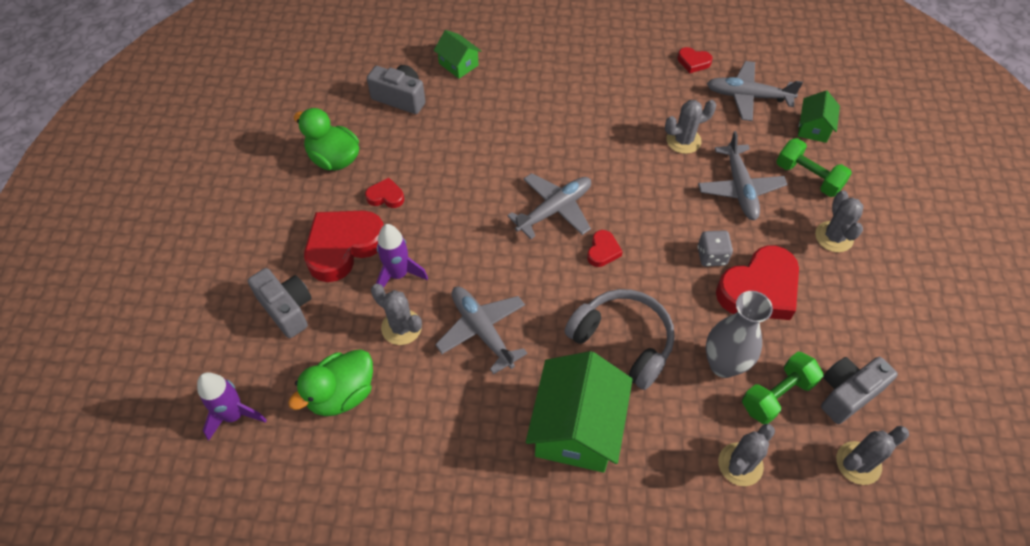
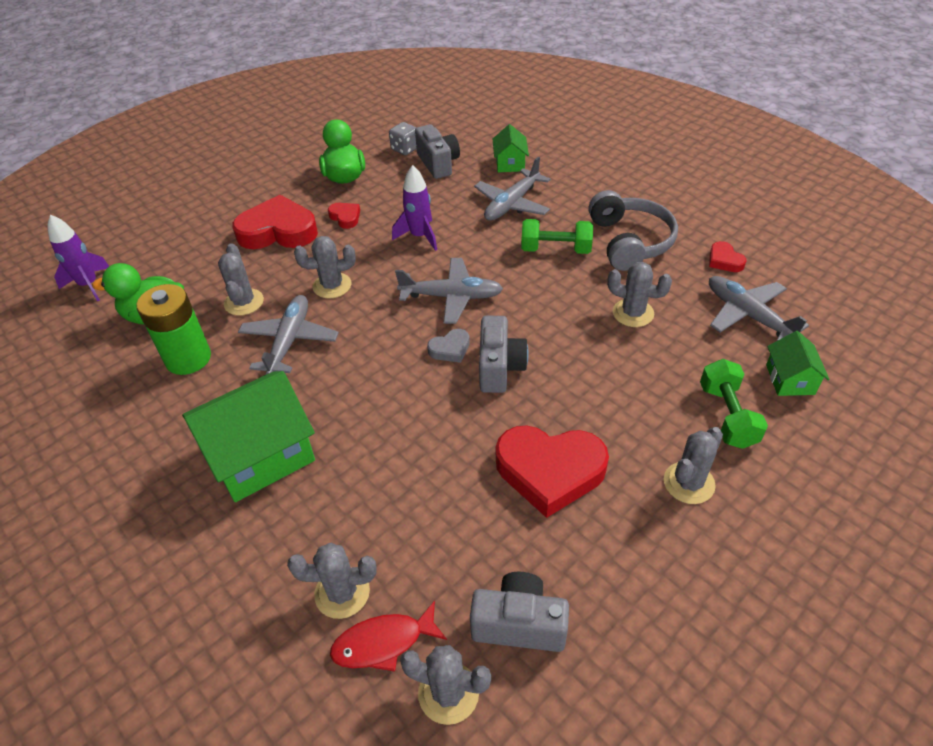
camera: 45 degrees right, 10 degrees down
(287, 309) = (197, 246): grey camera -> grey camera (499, 367)
(398, 275) = (287, 269): purple rocket -> purple rocket (419, 236)
(421, 405) = (188, 358): none -> green battery
(454, 263) = (332, 286): none -> grey cactus
(603, 251) = (450, 349): red heart -> grey heart
(623, 341) = (377, 423): grey headphones -> grey headphones (630, 241)
(711, 256) = (539, 415): grey dice -> grey dice (405, 149)
(723, 365) = (435, 504): grey vase -> none
(739, 188) = (639, 381): grey plane -> grey plane (512, 204)
(777, 395) = (449, 567): green dumbbell -> green dumbbell (555, 249)
(796, 469) = (383, 642): none -> red fish
(813, 128) = (790, 379): green house -> green house turned 60 degrees counterclockwise

